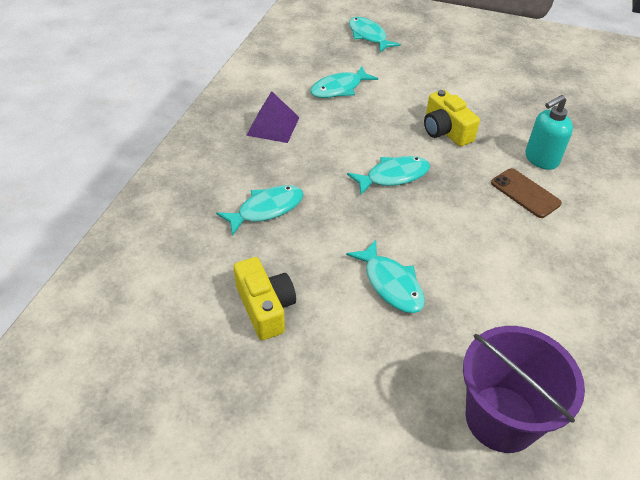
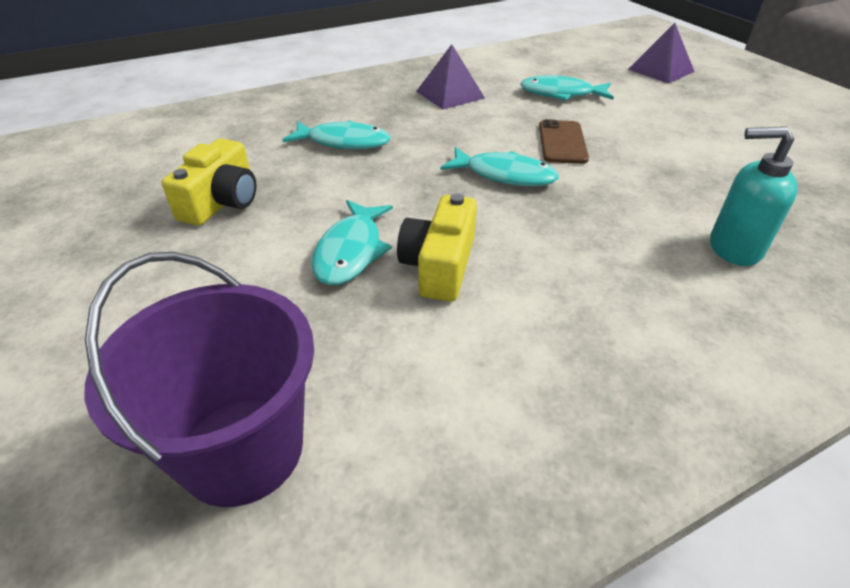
camera: 45 degrees right, 5 degrees down
(368, 36) = (660, 70): turquoise fish -> purple pyramid
(445, 131) = (632, 168): yellow camera -> yellow camera (439, 266)
(525, 193) = (652, 267): brown phone -> brown phone (562, 142)

